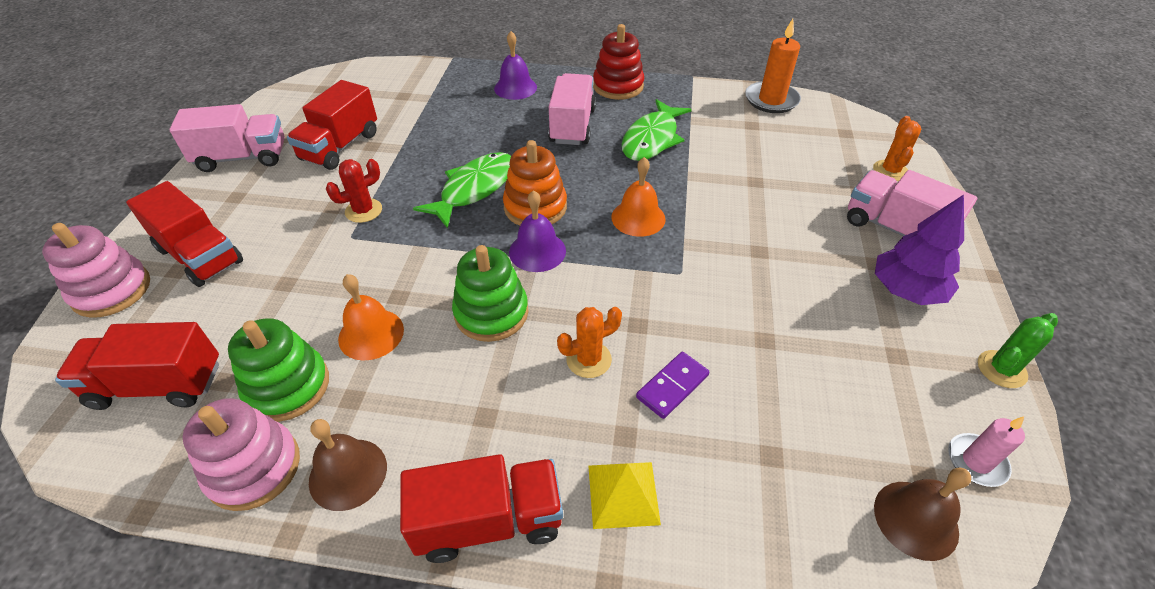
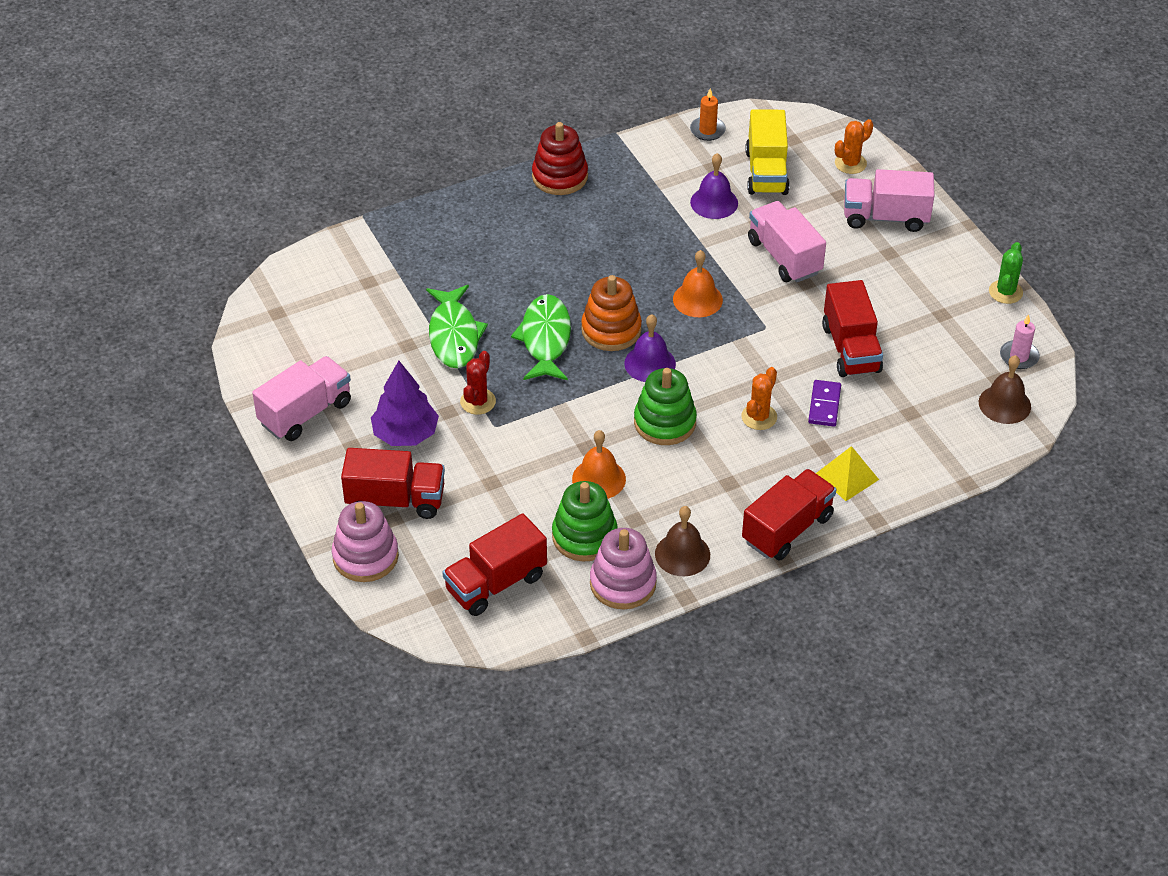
camera: 35 degrees left, 0 degrees up
(340, 146) = (380, 359): red truck -> red truck (850, 349)
(515, 88) = (466, 223): purple bell -> purple bell (714, 202)
(572, 126) = (562, 239): pink truck -> pink truck (784, 257)
(652, 139) = (642, 221): green fish -> green fish (454, 335)
(771, 100) = (707, 130): orange candle -> orange candle, size x0.62
(798, 147) = (766, 172): none -> yellow truck
(890, 171) = (850, 163): orange cactus -> orange cactus turned 75 degrees clockwise
(906, 290) = (921, 264): purple tree -> purple tree (405, 434)

